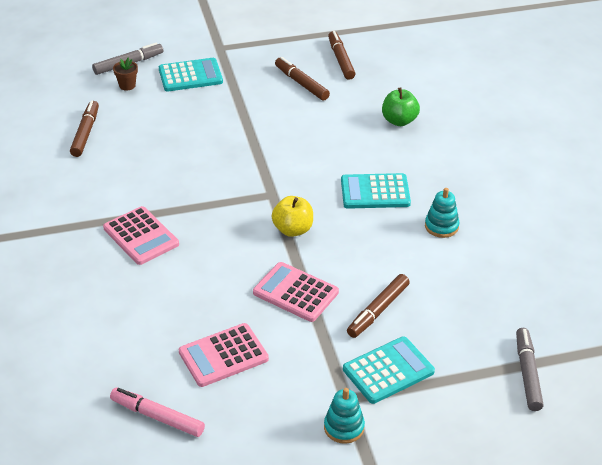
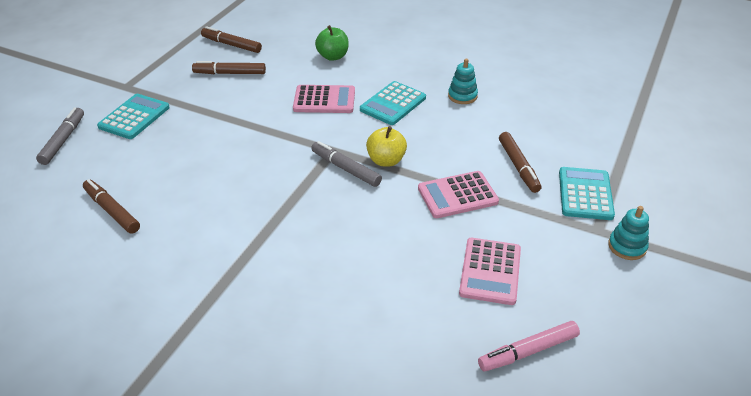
camera: 50 degrees left, 0 degrees up
(127, 85) = (89, 155): brown flower pot -> none
(141, 236) = (292, 246): pink calculator -> pink calculator (324, 100)
(527, 373) = (640, 137): grey marker -> grey marker (346, 169)

